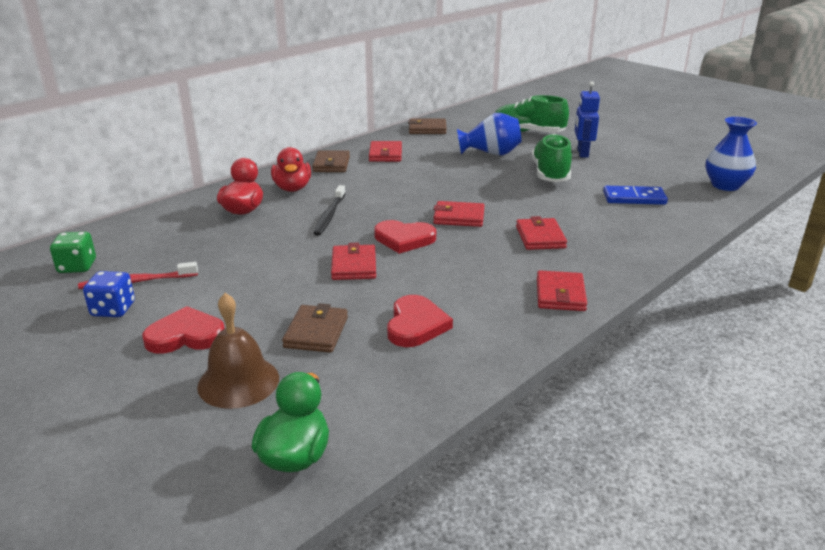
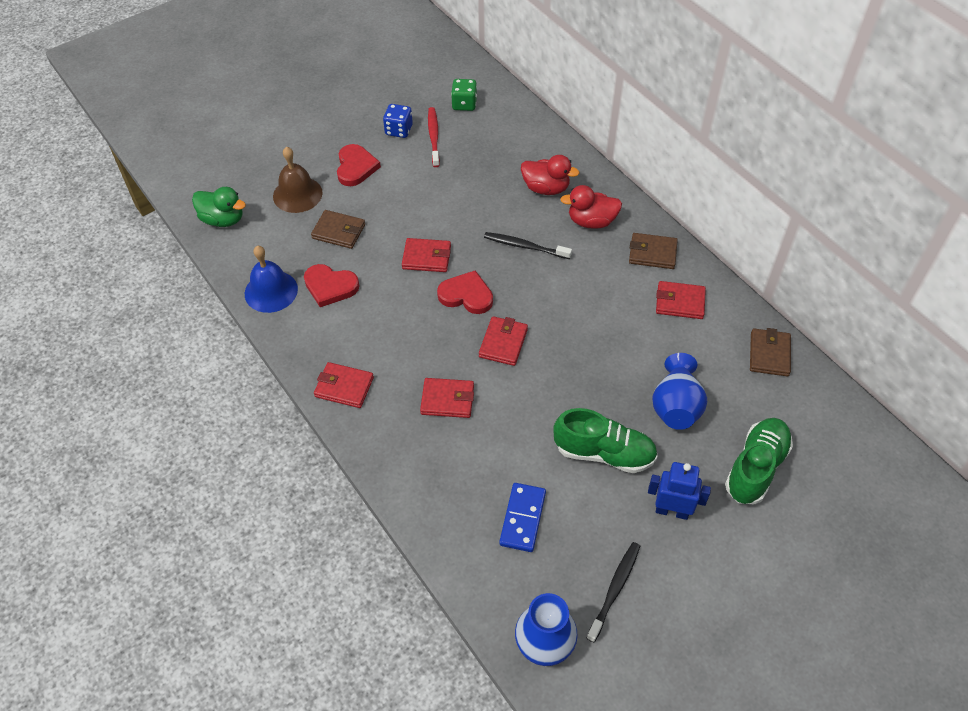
camera: 100 degrees right, 25 degrees up
(404, 239) = (466, 295): red heart -> red heart turned 90 degrees clockwise
(438, 373) = (271, 291): none -> blue bell
(660, 167) = (615, 589): none -> black toothbrush

